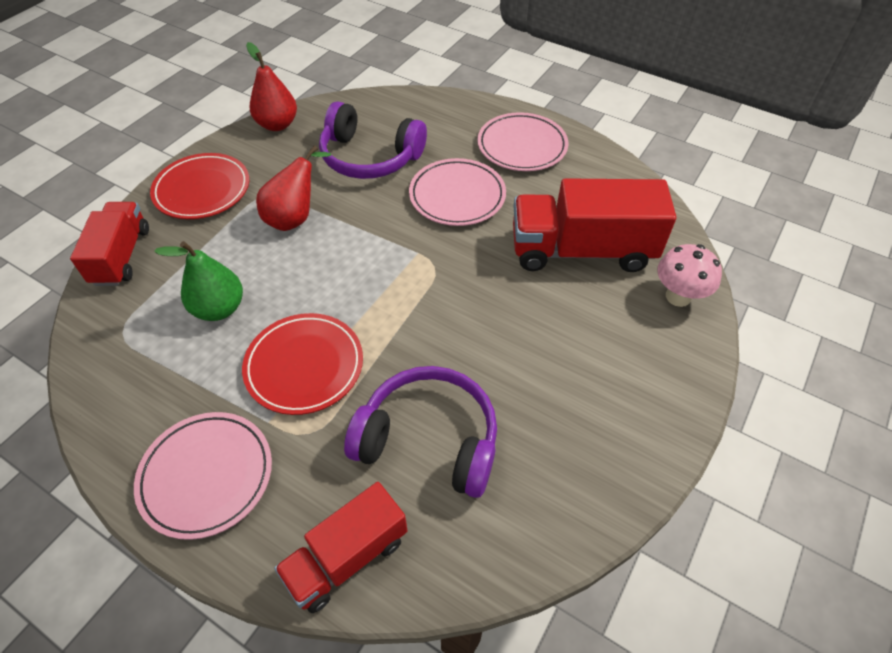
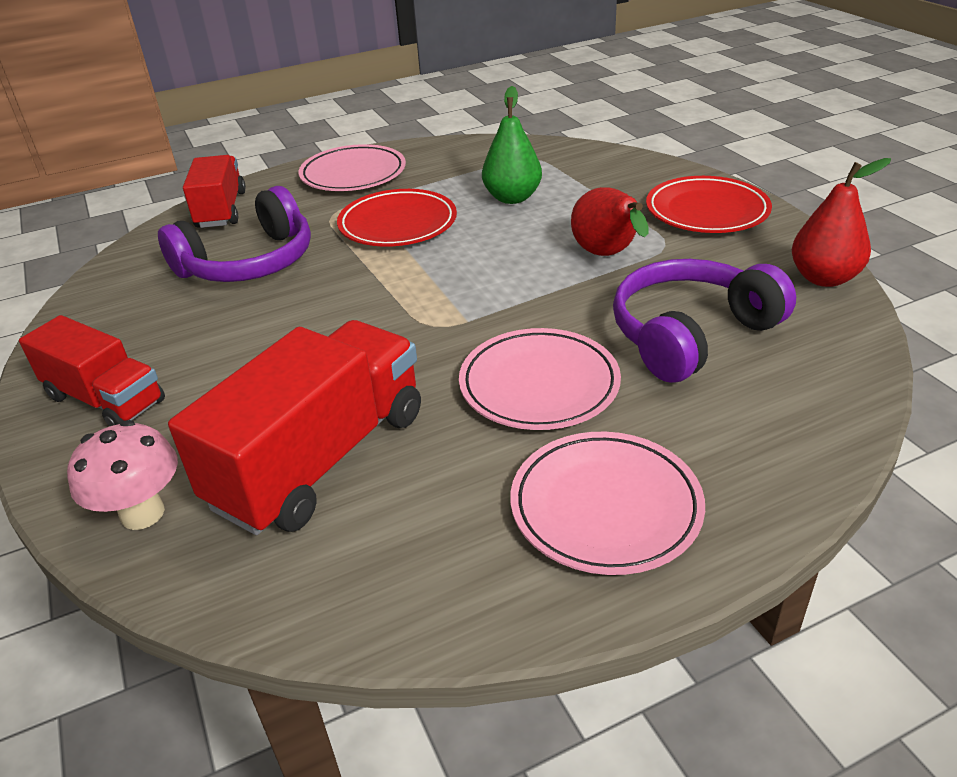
camera: 125 degrees right, 15 degrees down
(121, 256) = (631, 164): red truck -> red truck (105, 399)

